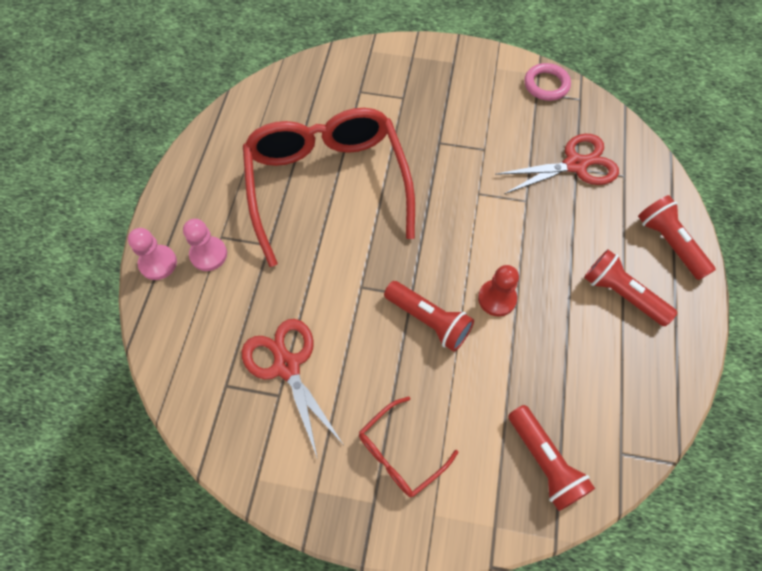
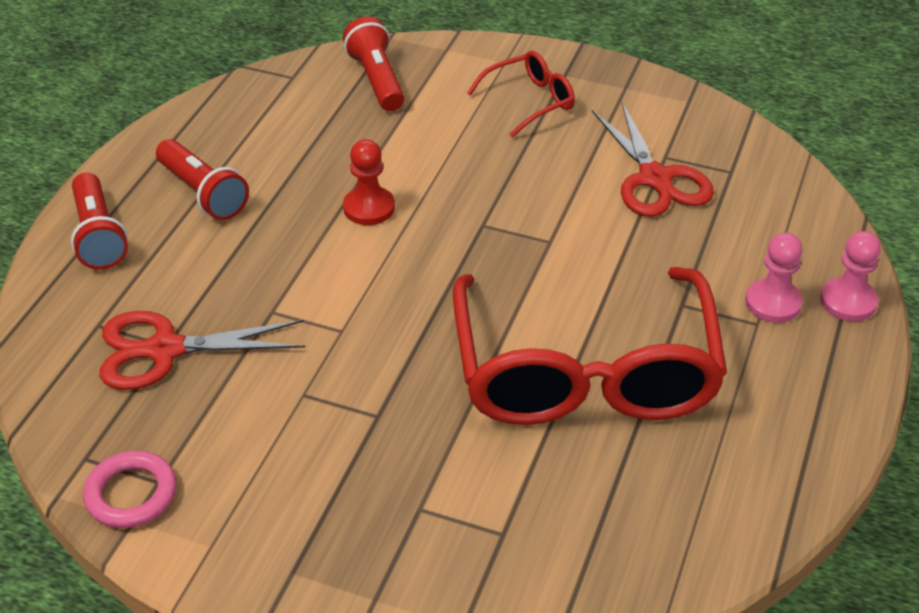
camera: 170 degrees left, 20 degrees down
(429, 320) = (466, 198): red flashlight -> none

